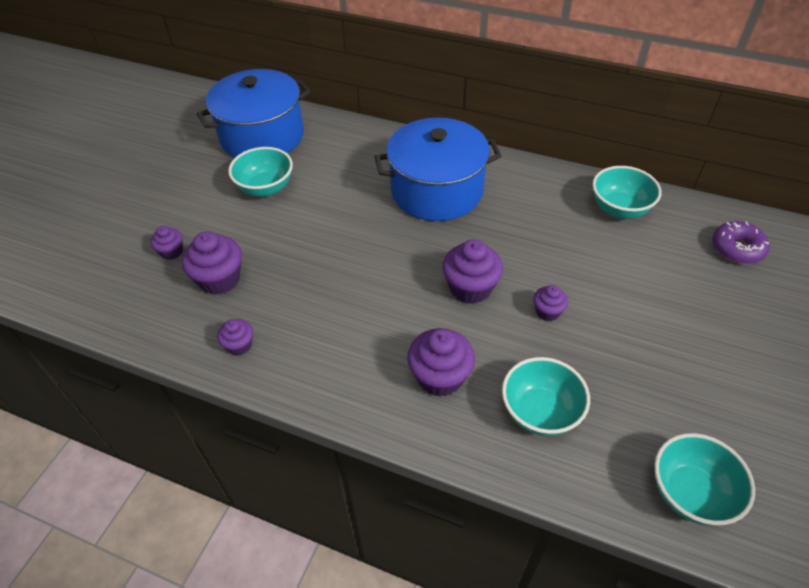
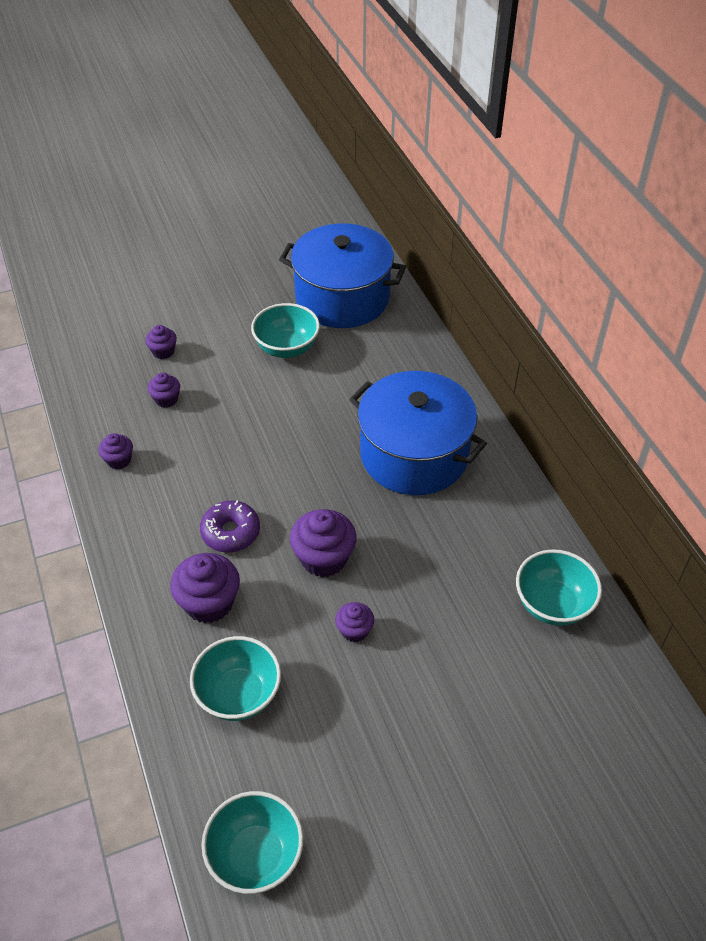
camera: 45 degrees right, 0 degrees up
(219, 279) = (166, 399): purple cupcake -> purple cupcake, size x0.56
(737, 248) = (610, 737): purple donut -> purple donut (231, 532)

